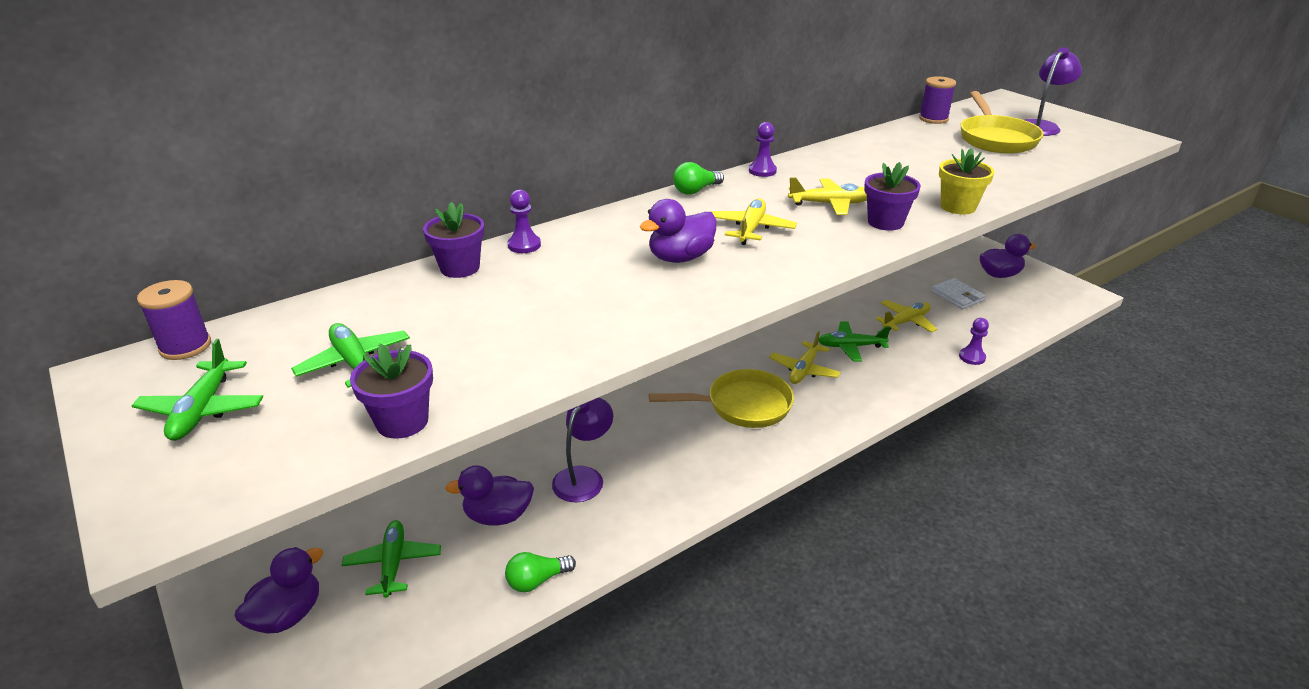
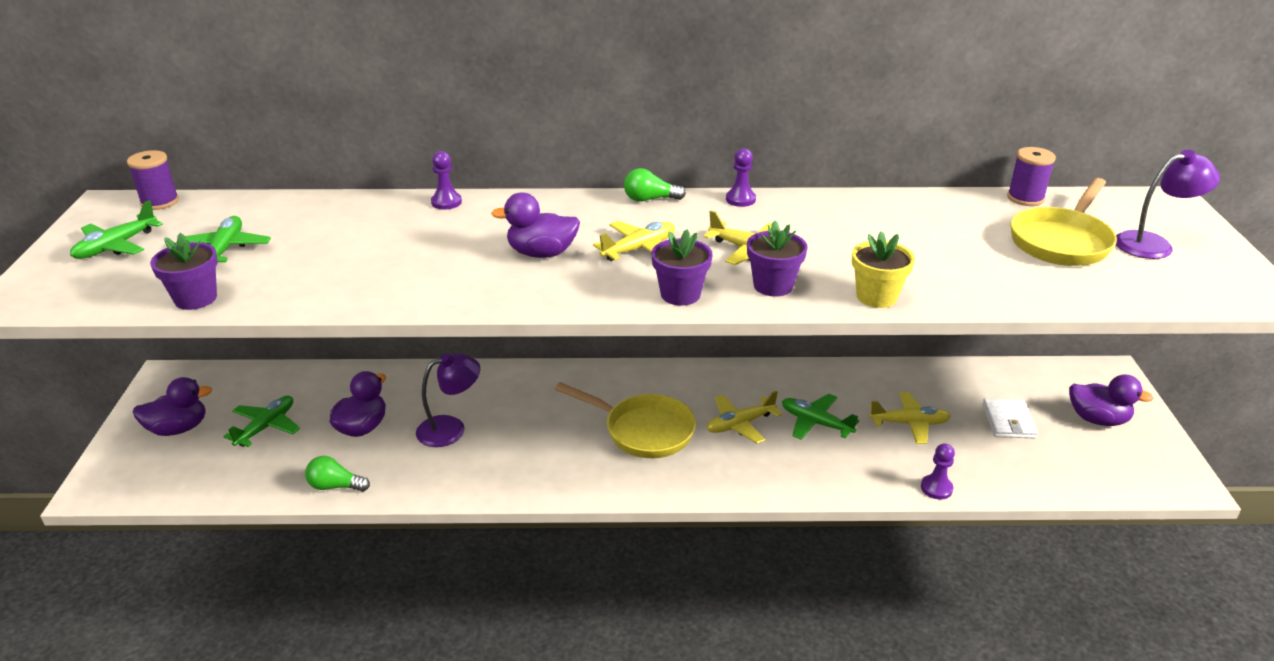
camera: 35 degrees right, 0 degrees up
(460, 268) = (379, 205): purple flower pot -> purple flower pot (680, 294)
(498, 516) = (362, 428): purple duck -> purple duck turned 90 degrees clockwise

